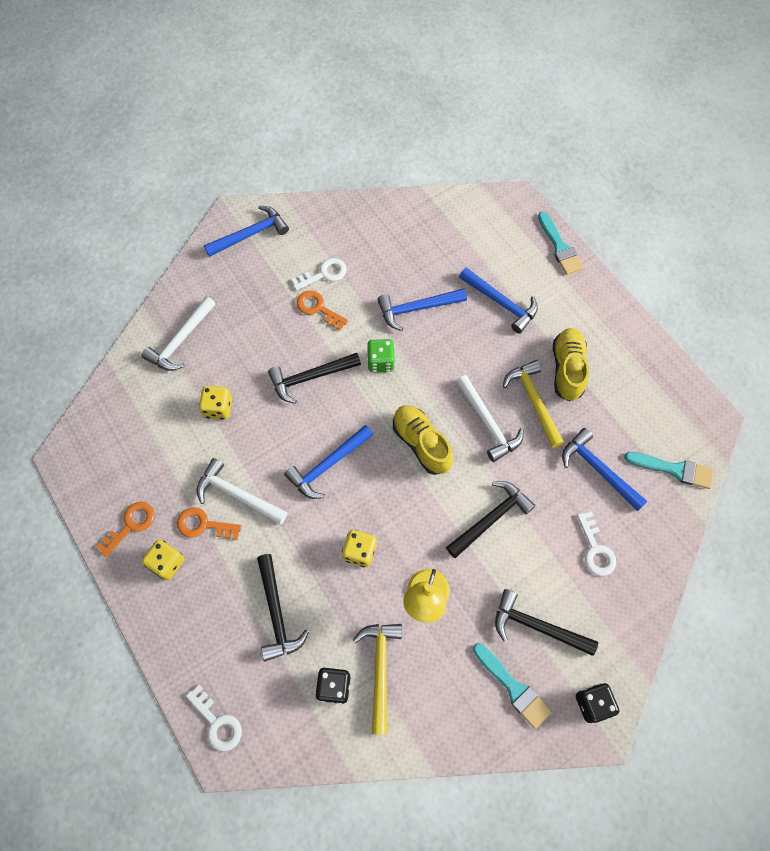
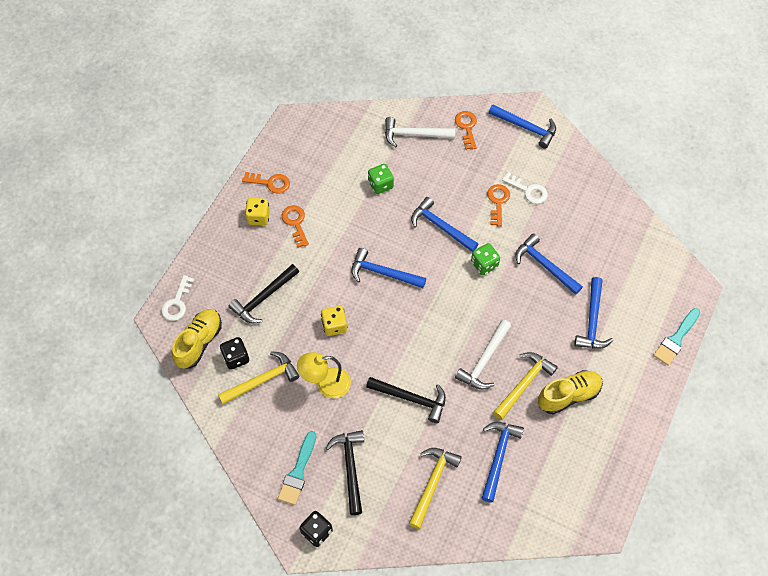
camera: 60 degrees right, 5 degrees down
(210, 286) = (466, 127): none -> orange key
(218, 408) = (380, 185): yellow dice -> green dice
(237, 494) = (328, 230): white hammer -> none
(310, 377) = (440, 226): black hammer -> blue hammer
(421, 443) = (438, 324): yellow shoe -> yellow shoe (199, 342)
(595, 549) = (432, 483): white key -> yellow hammer
(673, 469) = (535, 513): turquoise brush -> none

